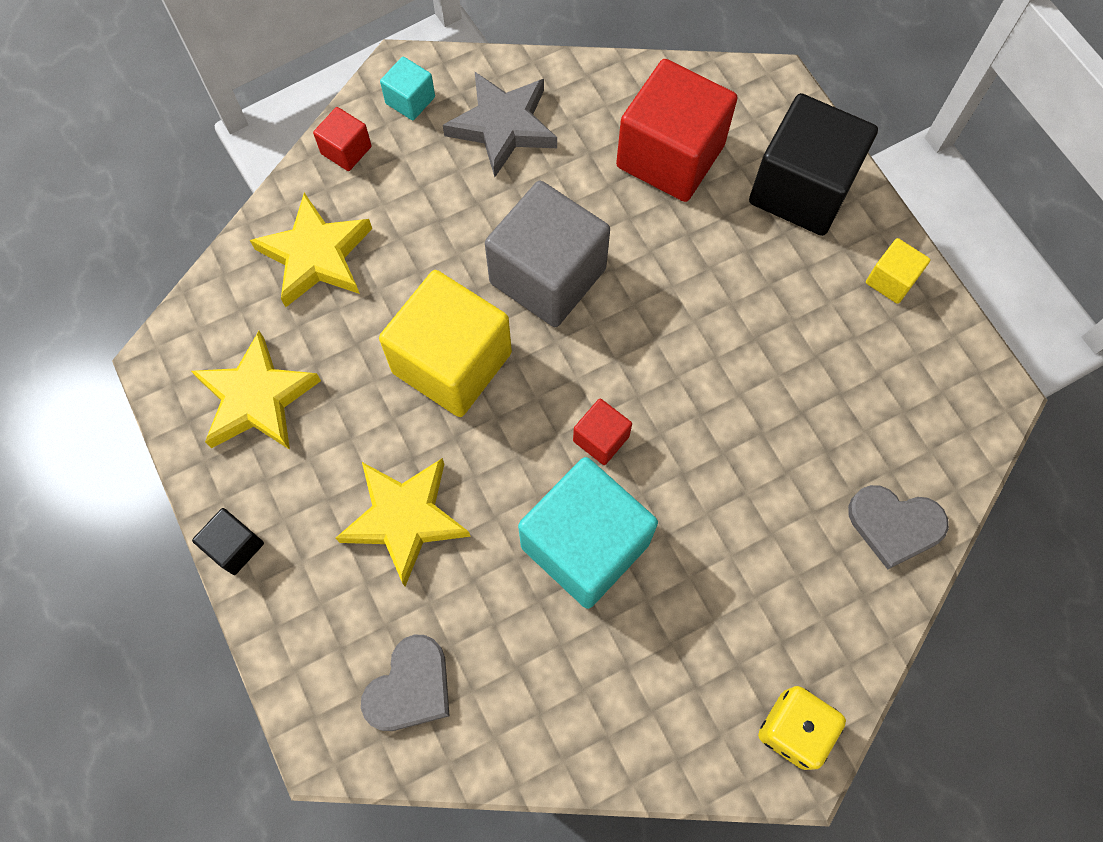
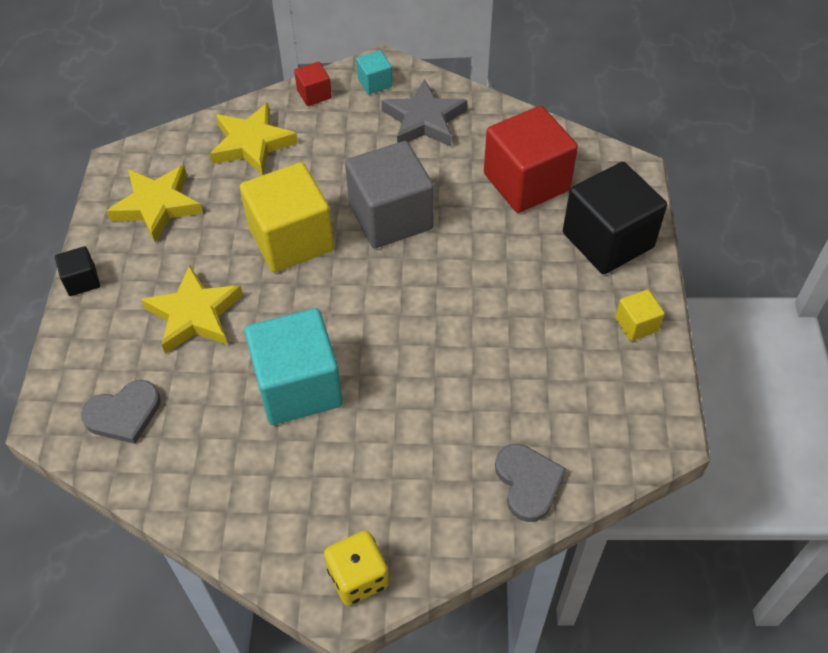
camera: 30 degrees right, 15 degrees down
(601, 438) = (356, 328): red cube -> none
(894, 525) = (528, 483): grey heart -> grey heart turned 150 degrees counterclockwise

